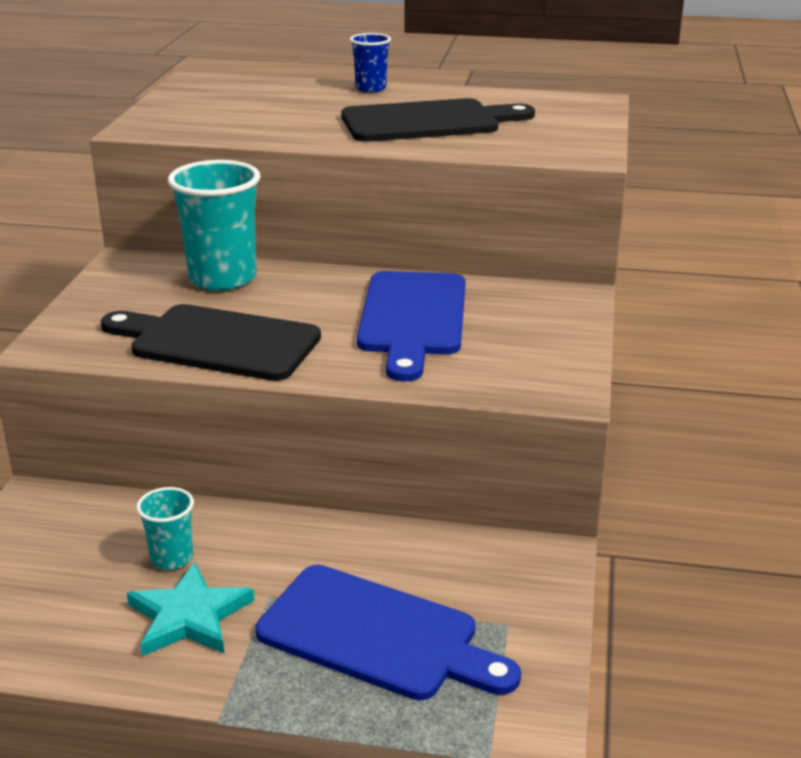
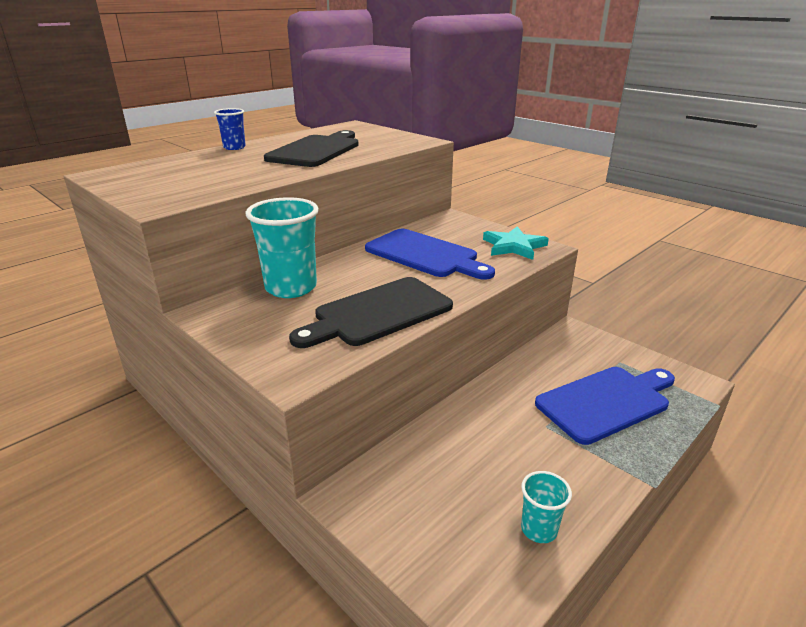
camera: 55 degrees left, 0 degrees up
(172, 558) = (478, 451): turquoise cup -> turquoise cup (539, 529)
(189, 616) = (545, 464): turquoise star -> turquoise star (514, 246)

